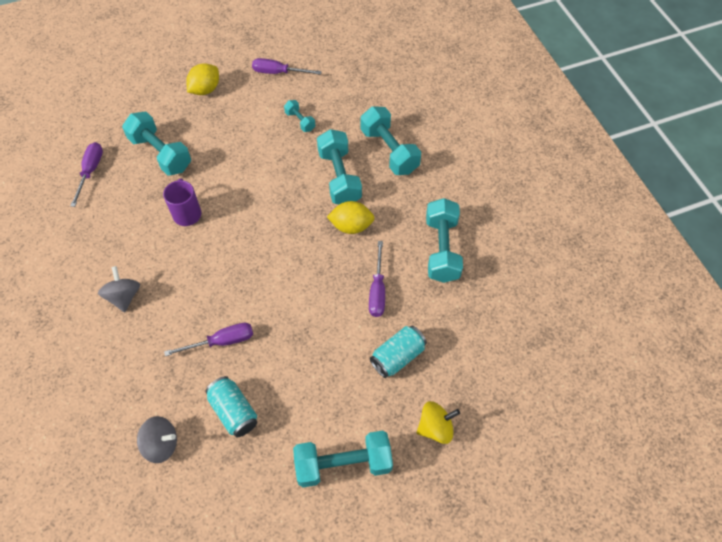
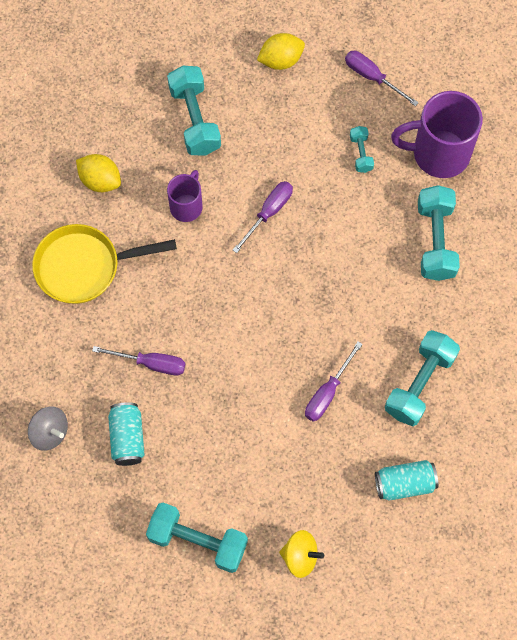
camera: 30 degrees right, 10 degrees up
(91, 171) = (115, 105): purple screwdriver -> purple screwdriver (269, 213)
(124, 296) = (84, 267): grey spinning top -> yellow pan
(339, 177) = (363, 245): turquoise dumbbell -> none
(351, 226) = (343, 308): yellow lemon -> yellow lemon (100, 180)
(355, 97) = (438, 153): none -> purple mug
(397, 357) = (306, 470): turquoise can -> turquoise can (404, 484)

